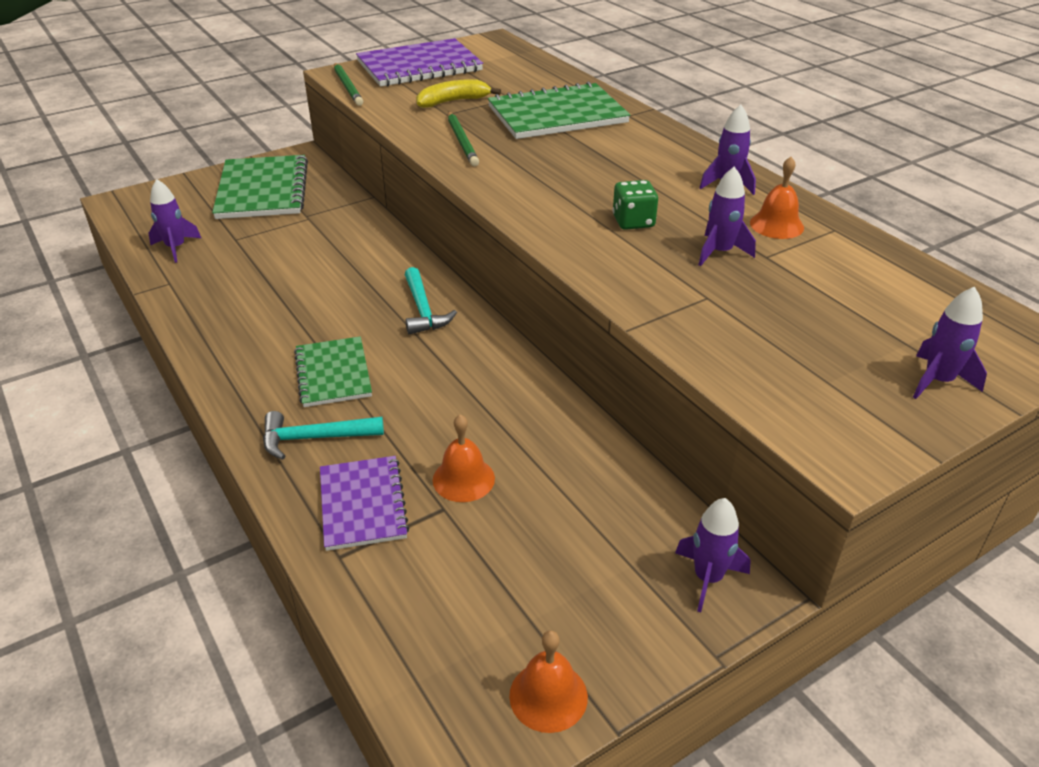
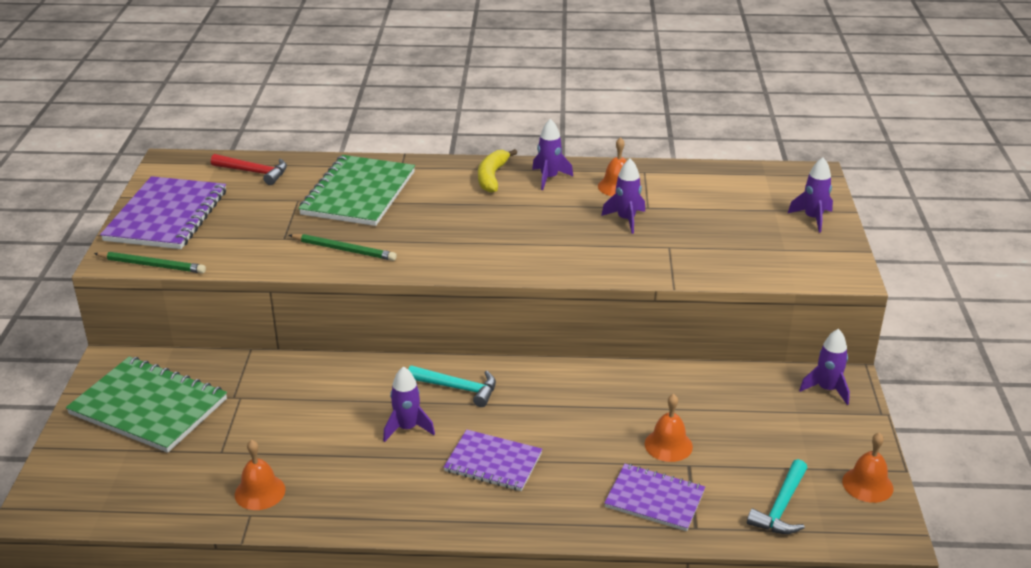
camera: 55 degrees left, 5 degrees down
(176, 248) = (190, 493): purple rocket -> purple rocket (407, 428)
(200, 275) = (260, 492): none -> orange bell
(314, 438) = (563, 498): turquoise hammer -> turquoise hammer (781, 507)
(333, 373) = (493, 462): green notebook -> purple notebook
(453, 101) = (265, 227): yellow banana -> yellow banana (492, 177)
(525, 69) = (254, 172): none -> red hammer
(633, 222) = (554, 232): green dice -> none

